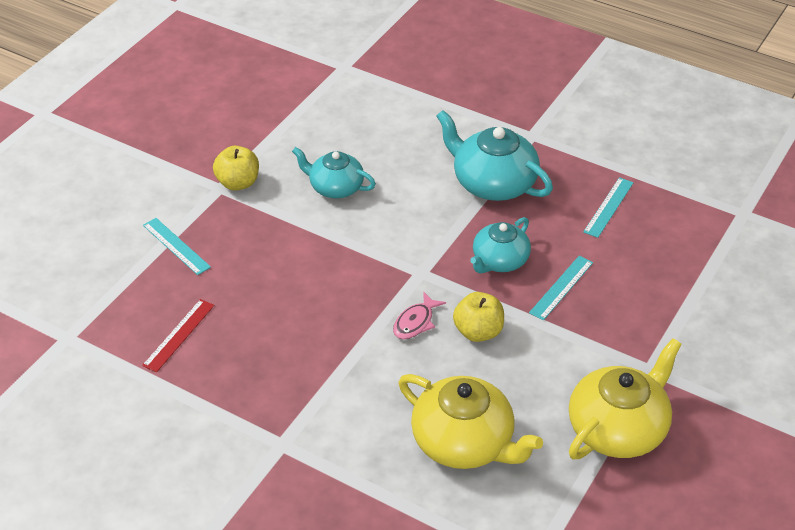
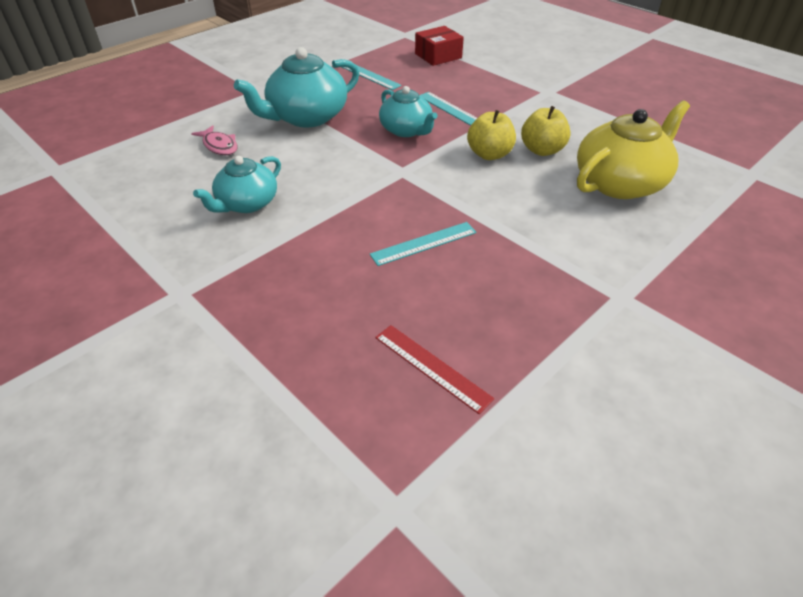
camera: 75 degrees left, 0 degrees up
(176, 246) = (263, 350): turquoise ruler -> turquoise ruler (424, 243)
(238, 183) = (183, 276): yellow apple -> yellow apple (542, 150)
(415, 322) = (467, 185): pink fish -> pink fish (219, 146)
(618, 429) = (607, 114): yellow teapot -> none
(696, 255) = (438, 56): none -> red box

